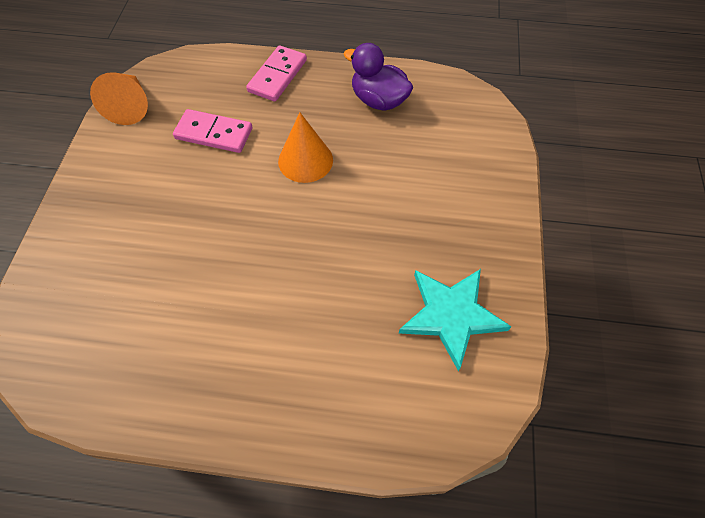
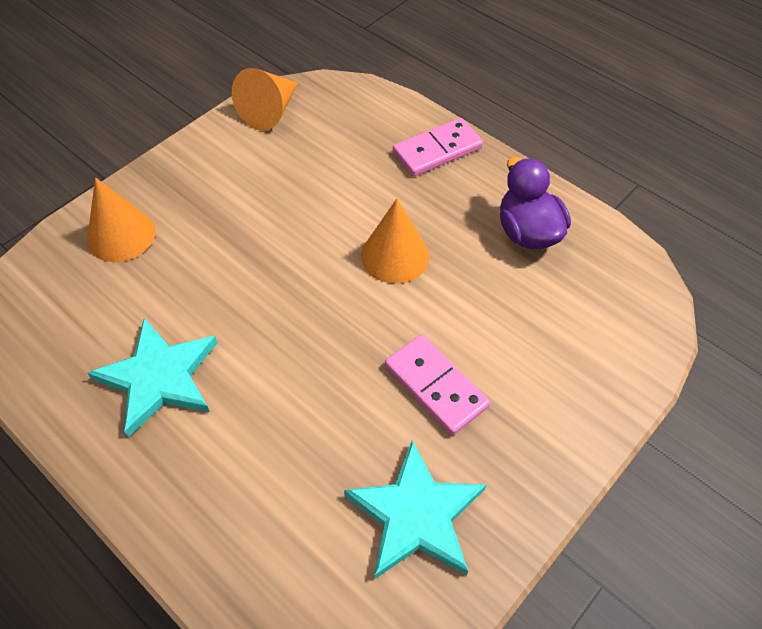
camera: 35 degrees right, 5 degrees down
(83, 257) = (121, 235): none -> orange cone
(203, 340) = (159, 377): none -> turquoise star
(214, 134) = (326, 179): pink domino -> pink domino (435, 386)

